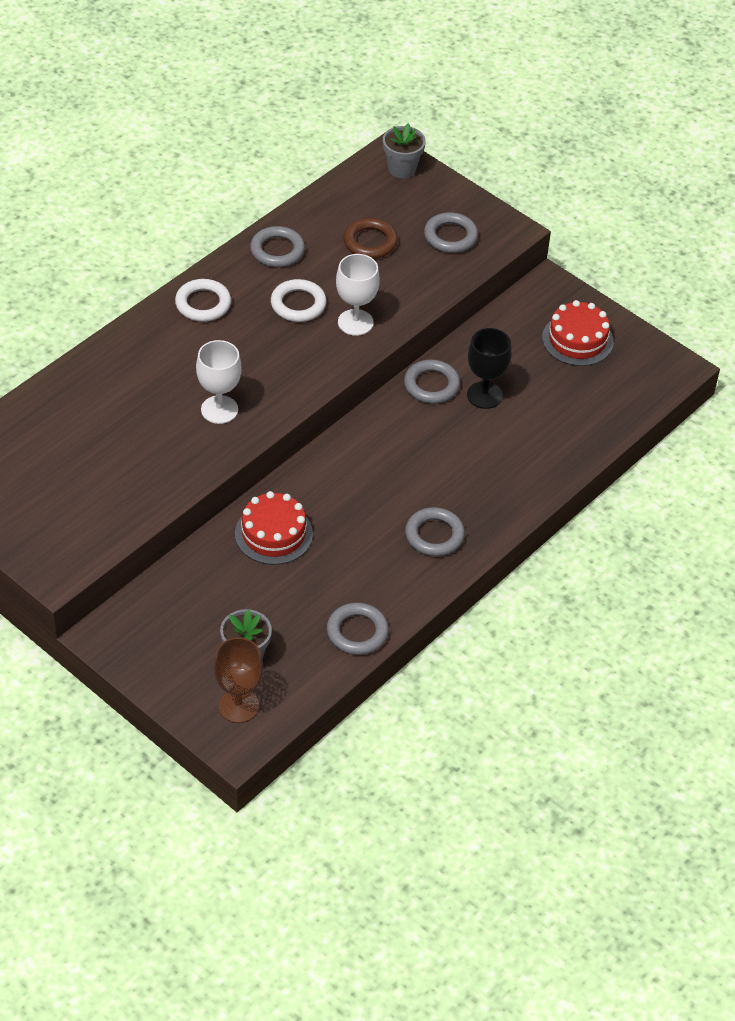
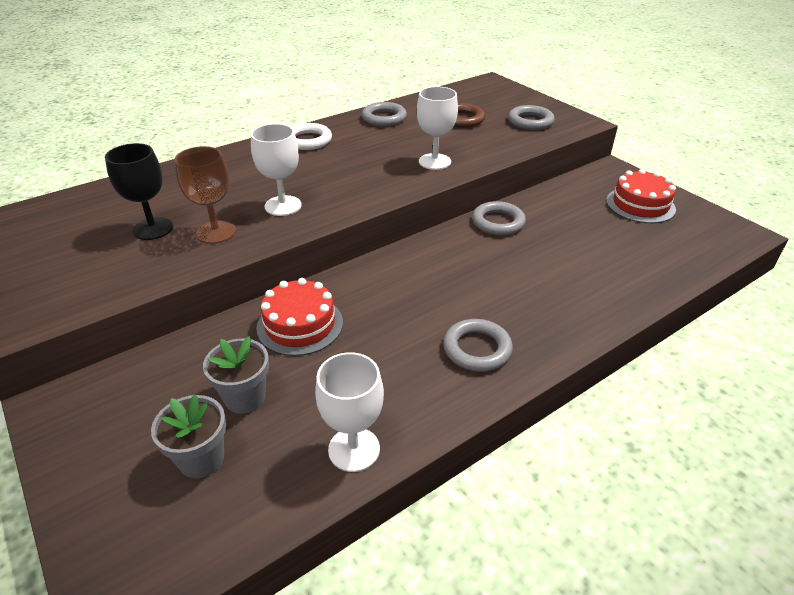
camera: 15 degrees right, 10 degrees down
(238, 706) = (154, 531): brown goblet -> brown goblet (216, 232)
(298, 304) = (388, 147): white ring -> none
(357, 632) = (354, 449): grey ring -> white goblet
(402, 168) = (497, 87): grey flower pot -> grey flower pot (245, 397)
(484, 395) = (548, 234): black goblet -> black goblet (153, 229)

